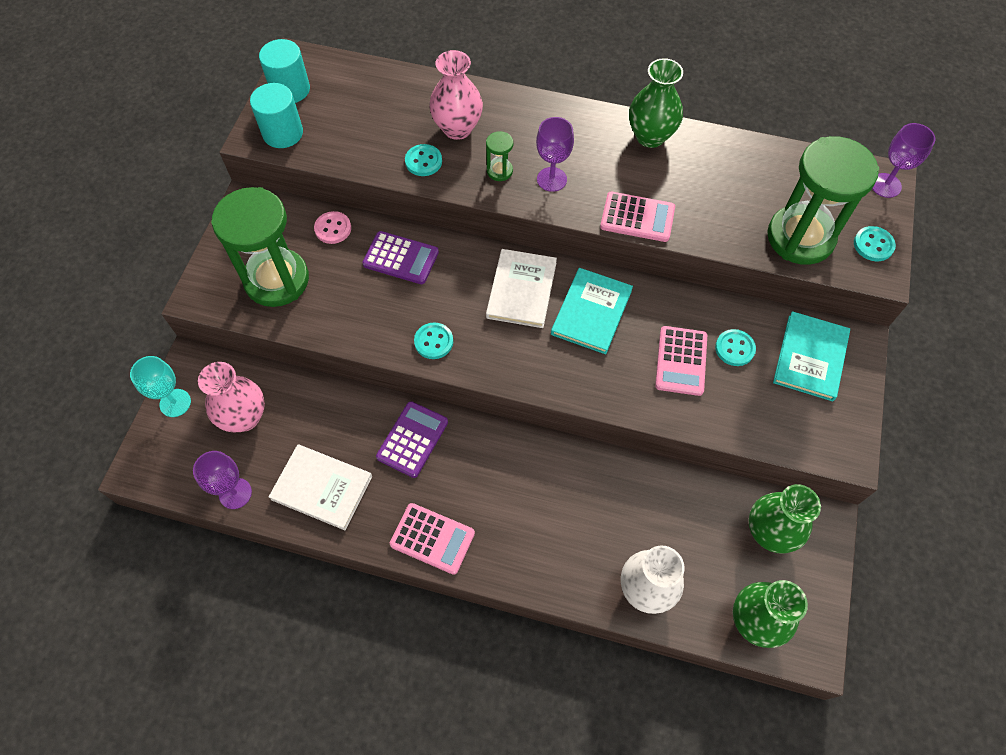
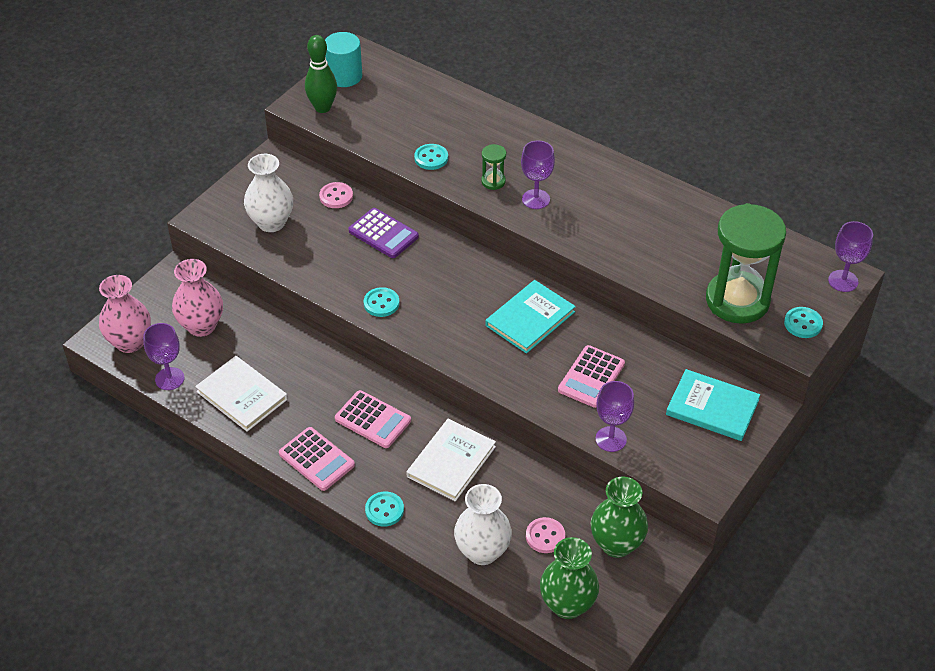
camera: 20 degrees right, 15 degrees down
(175, 403) = (150, 299): turquoise goblet -> none
(277, 280) = (271, 222): green hourglass -> white vase
(283, 133) = (322, 108): turquoise cylinder -> green bowling pin
(412, 439) = (334, 382): purple calculator -> none
(457, 128) = (473, 140): pink vase -> pink vase (130, 342)
(521, 290) = (477, 285): white book -> white book (451, 462)
(637, 217) = (596, 247): pink calculator -> pink calculator (373, 420)
(650, 136) = (642, 188): green vase -> none
(698, 548) = (545, 536): none -> pink button
(732, 427) = (611, 439): none -> purple goblet
(734, 348) = (645, 381): turquoise button -> turquoise button (384, 510)
(810, 357) = (712, 407): turquoise book -> turquoise book turned 75 degrees clockwise

